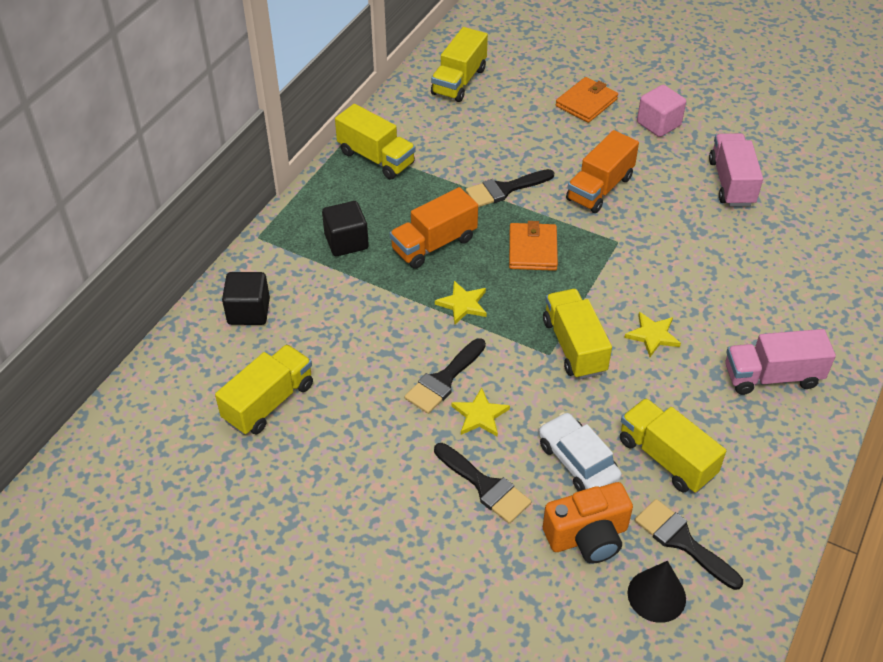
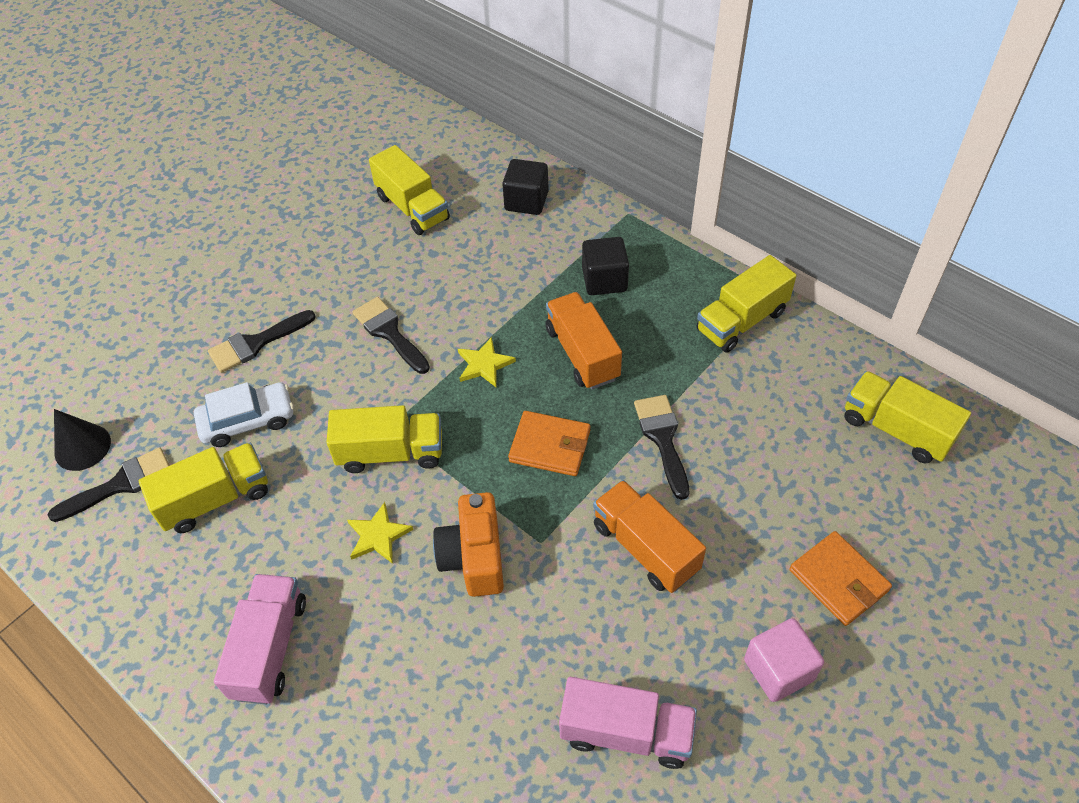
camera: 105 degrees right, 5 degrees up
(480, 415) = (335, 353): yellow star -> none
(588, 537) = (166, 409): orange camera -> orange camera (474, 557)

